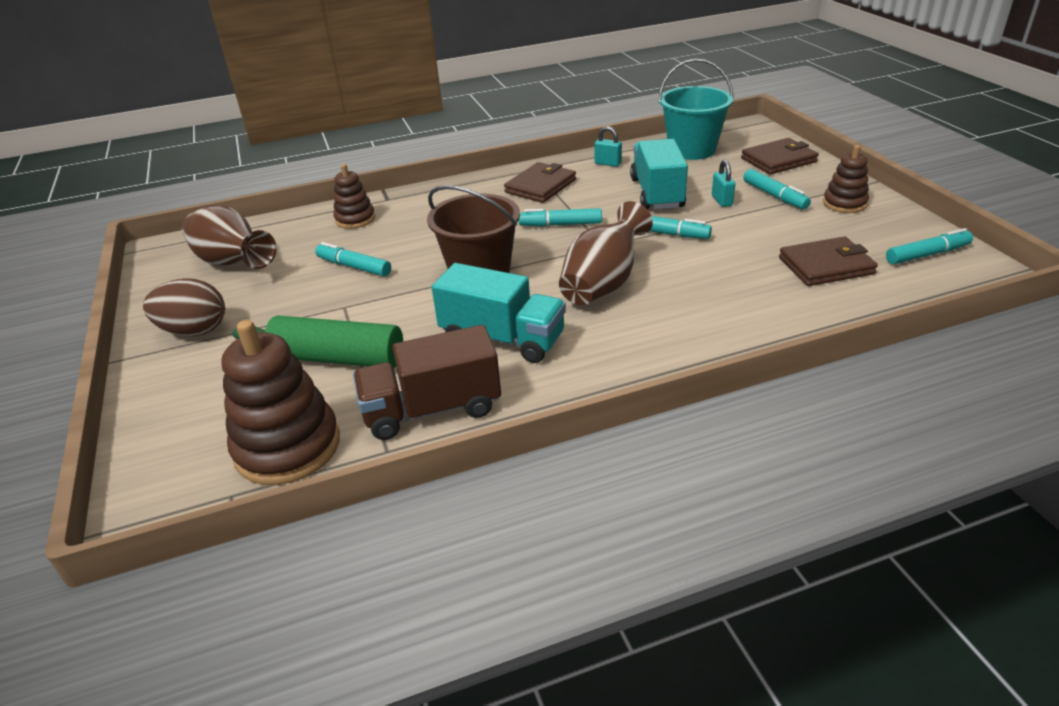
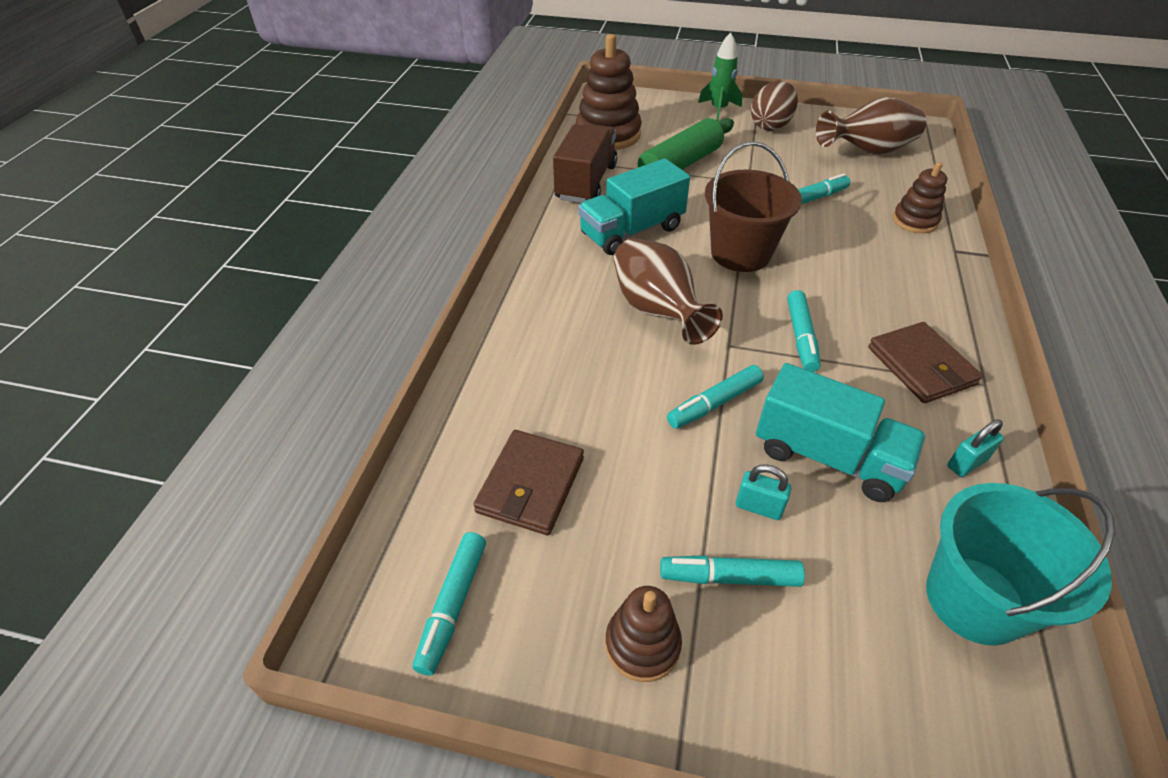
camera: 120 degrees right, 10 degrees up
(161, 381) = (718, 110): none -> green rocket
(560, 224) = (801, 337): turquoise marker -> turquoise marker turned 150 degrees clockwise
(778, 160) = (858, 696): brown wallet -> none

